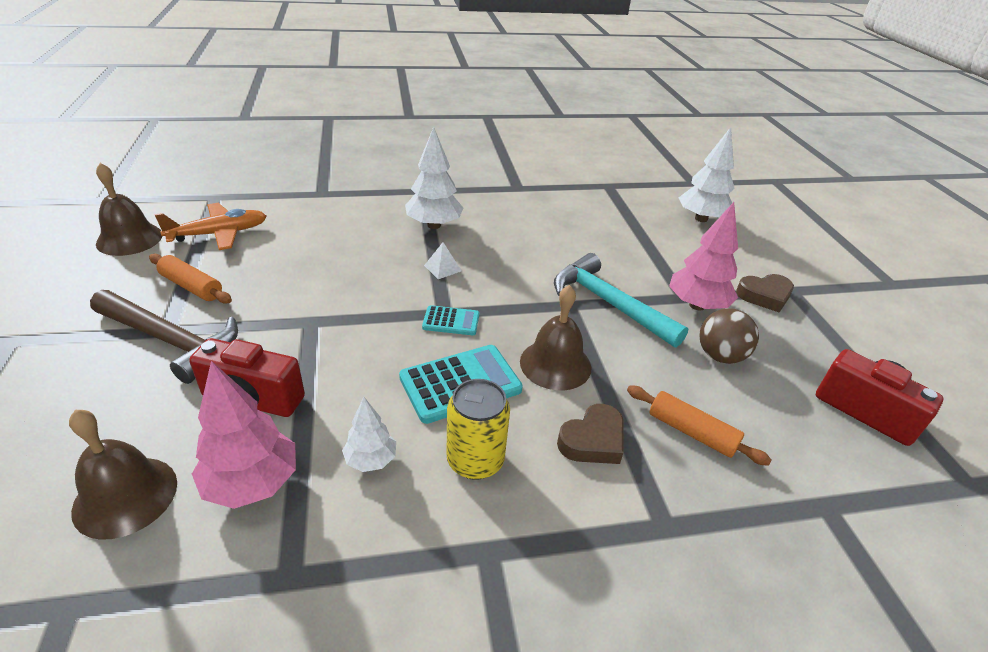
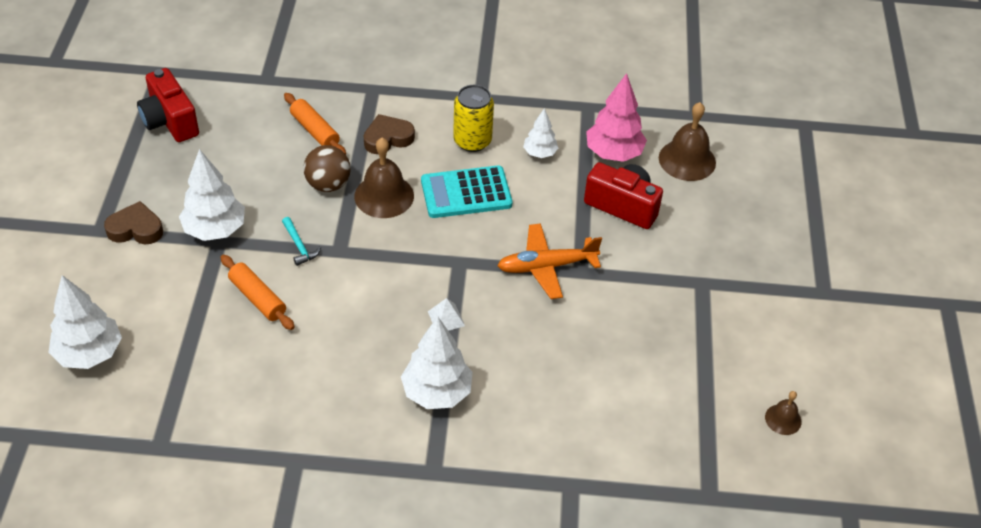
camera: 165 degrees left, 10 degrees up
(129, 239) = (783, 419): brown bell -> brown bell, size x0.54
(171, 340) = (695, 271): brown hammer -> none
(191, 286) = (695, 332): orange rolling pin -> orange rolling pin (258, 298)
(219, 234) = (687, 414): orange plane -> orange plane (546, 266)
(451, 321) = (456, 251): turquoise calculator -> none
(609, 303) = (299, 246): turquoise hammer -> turquoise hammer, size x0.43
(697, 305) = (215, 230): pink tree -> white tree
(720, 356) = (241, 179): brown ball -> brown ball (328, 184)

